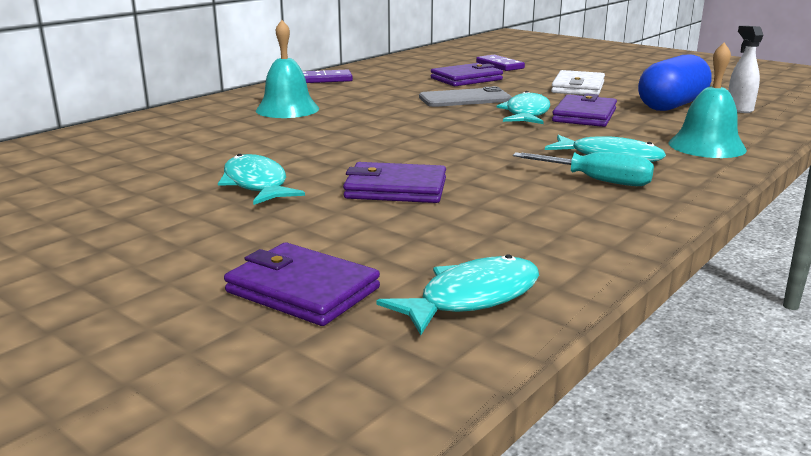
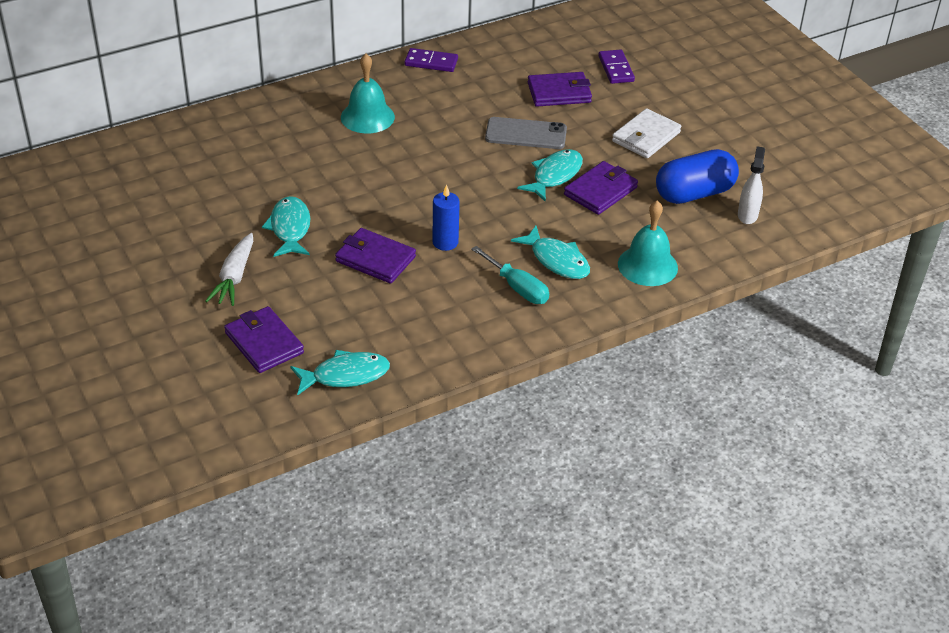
camera: 20 degrees right, 20 degrees up
(203, 235) = (234, 277): none -> white carrot
(468, 165) = (445, 242): none -> blue candle

